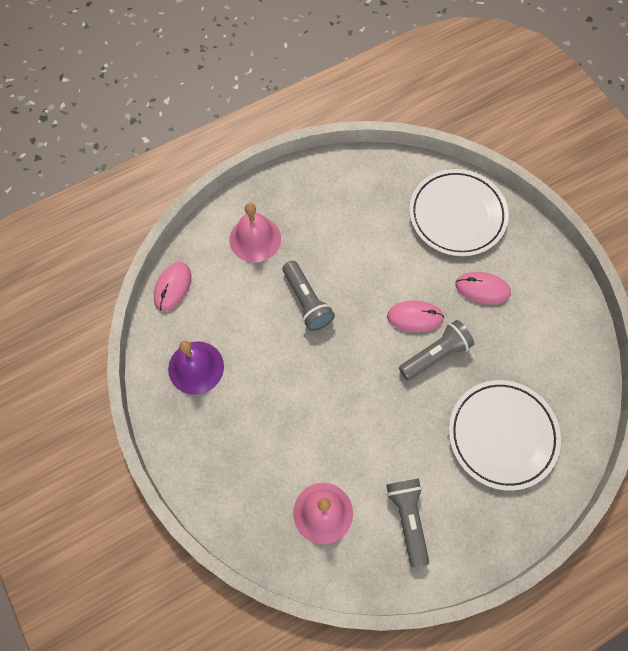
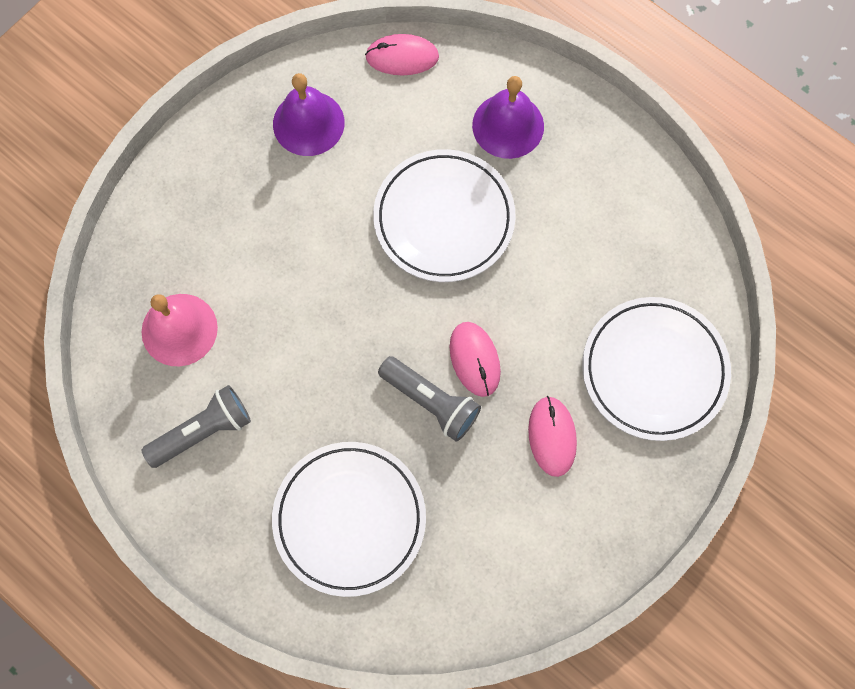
camera: 70 degrees right, 5 degrees up
(255, 239) = (508, 125): pink bell -> purple bell
(307, 302) = (444, 219): grey flashlight -> white plate

